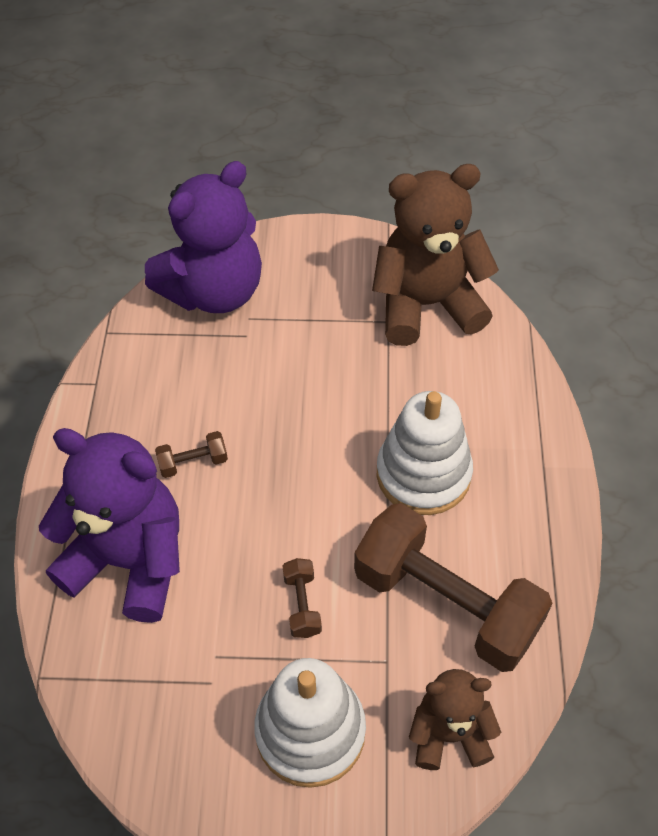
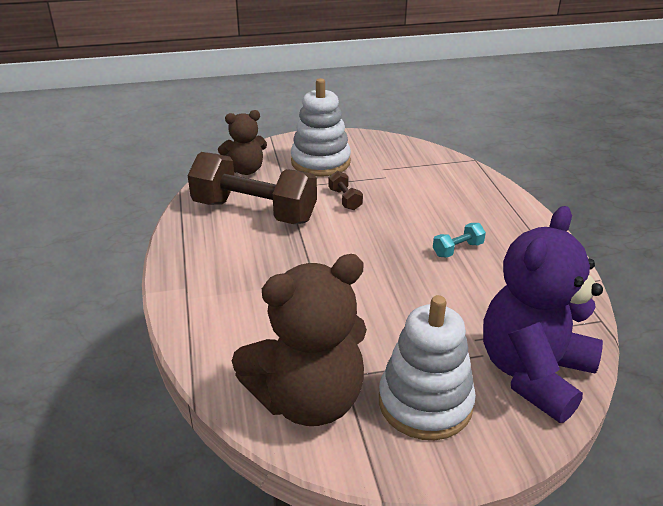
camera: 165 degrees right, 20 degrees down
(129, 561) = (462, 201): purple teddy bear -> none
(193, 462) = (457, 249): brown dumbbell -> turquoise dumbbell
(423, 474) = (282, 268): white stacking toy -> white stacking toy (425, 403)

